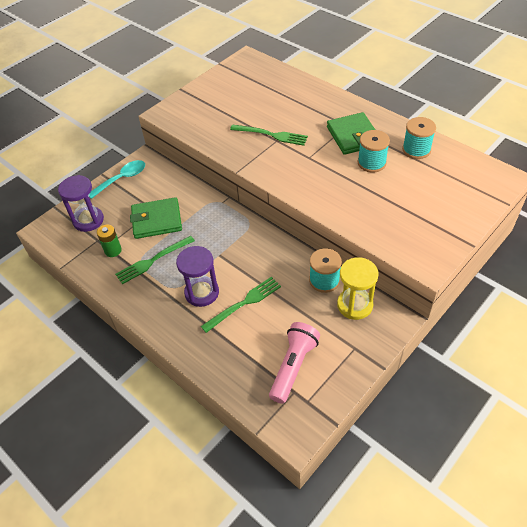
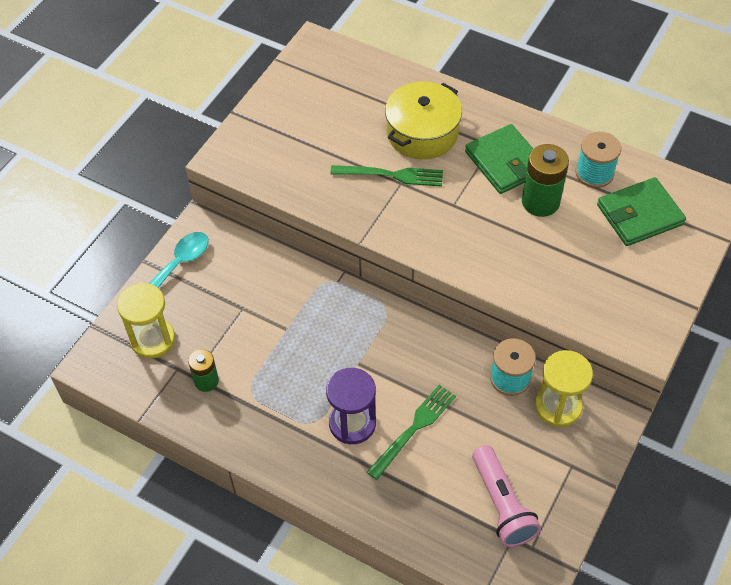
camera: 15 degrees left, 5 degrees up
(88, 220) = (153, 339): purple hourglass -> yellow hourglass
(153, 261) = (269, 387): green fork -> none
(157, 220) = (253, 324): green wallet -> green wallet (639, 215)
(293, 366) = (502, 504): pink flashlight -> pink flashlight turned 150 degrees clockwise
(300, 113) = (422, 133): none -> yellow pot
(371, 163) = (540, 202): turquoise spool -> green battery

